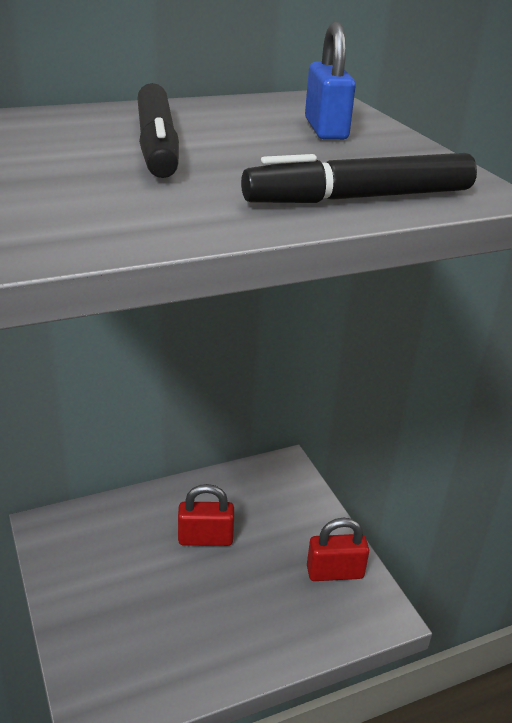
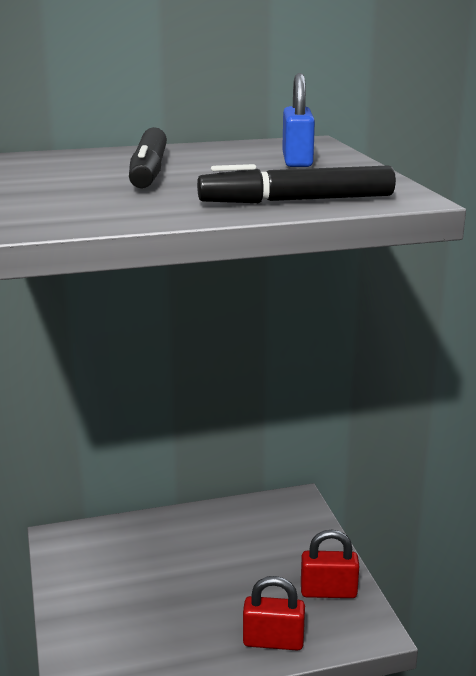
camera: 10 degrees right, 10 degrees down
(205, 538) = (206, 556): red padlock -> red padlock (273, 641)

